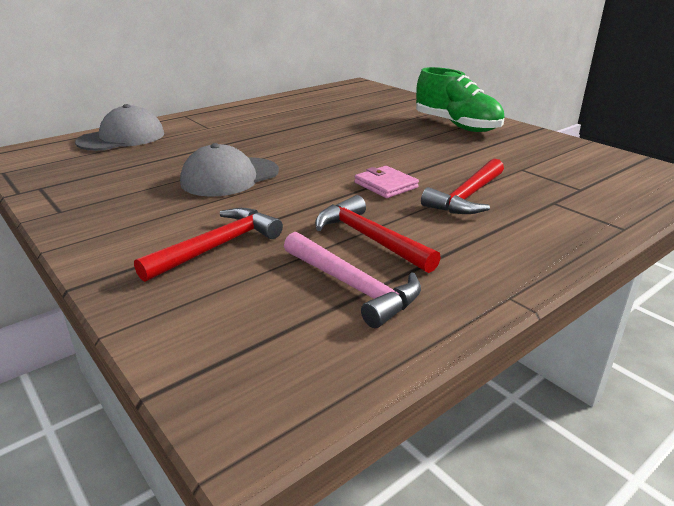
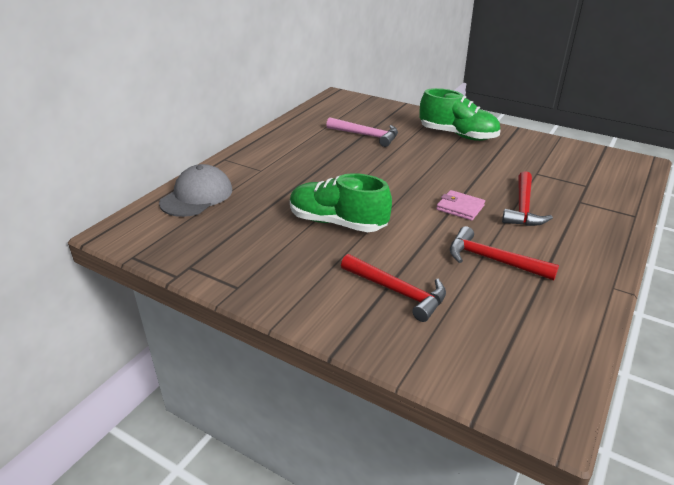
camera: 20 degrees left, 5 degrees up
(217, 246) = (398, 292): red hammer -> red hammer turned 105 degrees clockwise
(230, 177) = (337, 223): grey cap -> green shoe
(353, 286) = (518, 303): pink hammer -> pink hammer (366, 135)

